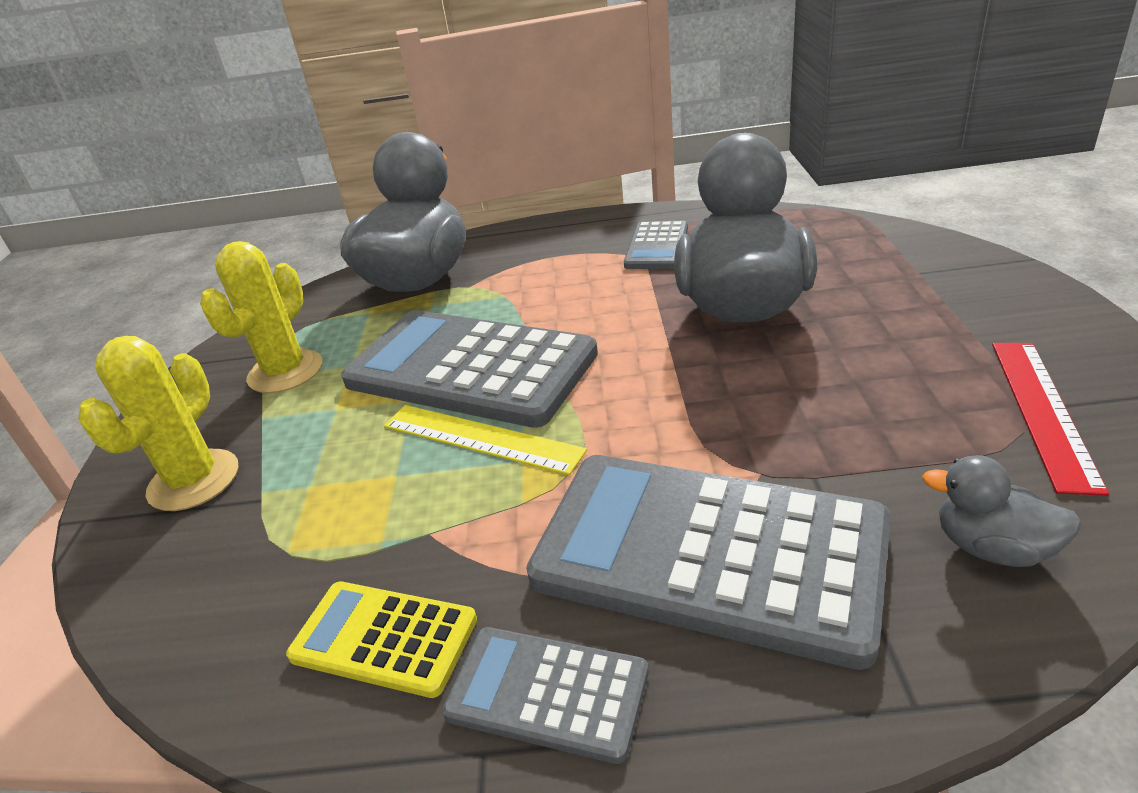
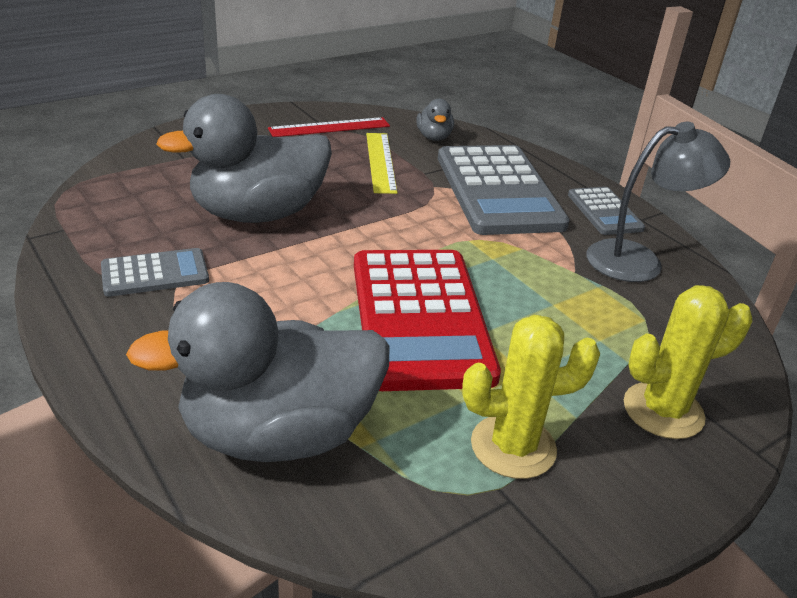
camera: 130 degrees left, 0 degrees up
(383, 638) = (639, 260): yellow calculator -> grey lamp
(470, 369) = (420, 318): grey calculator -> red calculator
(481, 438) = (488, 282): yellow ruler -> yellow ruler (380, 162)

